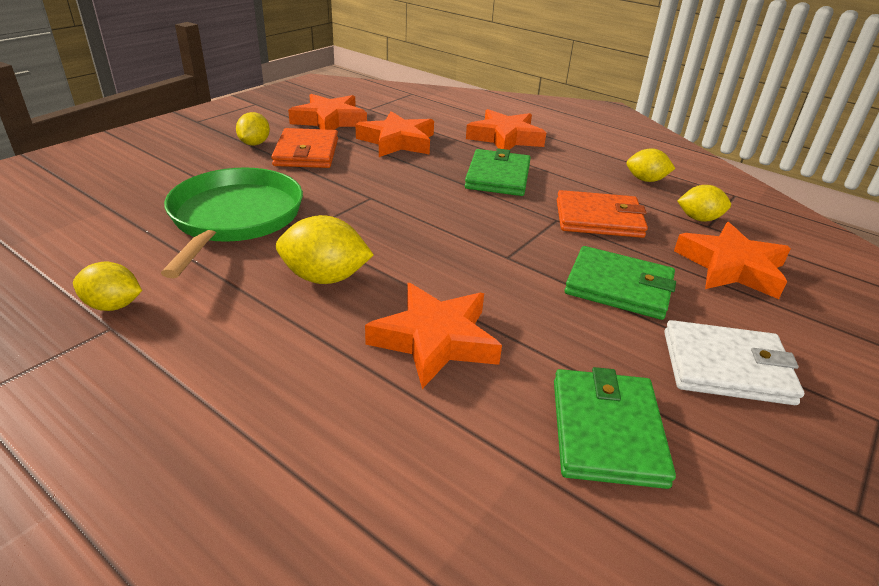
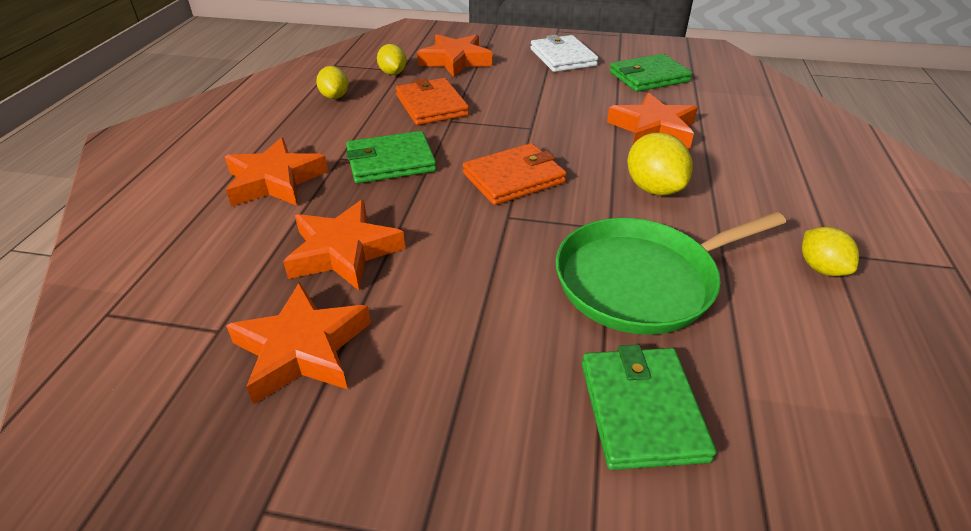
camera: 115 degrees left, 5 degrees up
(254, 144) = (456, 382): yellow lemon -> none
(306, 152) = (442, 312): orange wallet -> orange wallet (514, 178)
(619, 287) = (522, 88): green wallet -> green wallet (641, 410)

